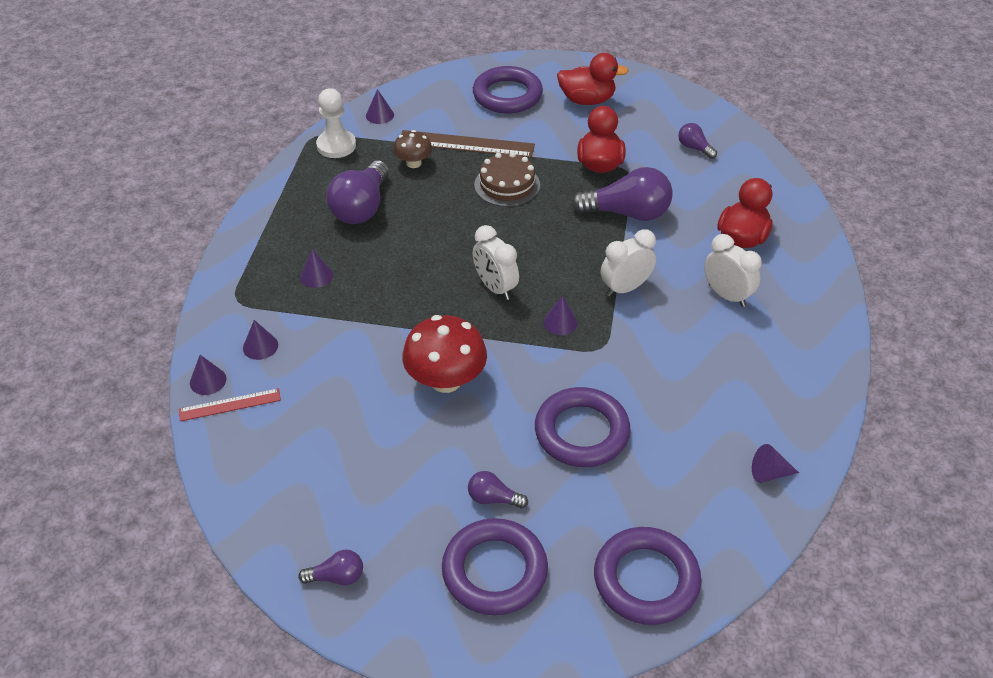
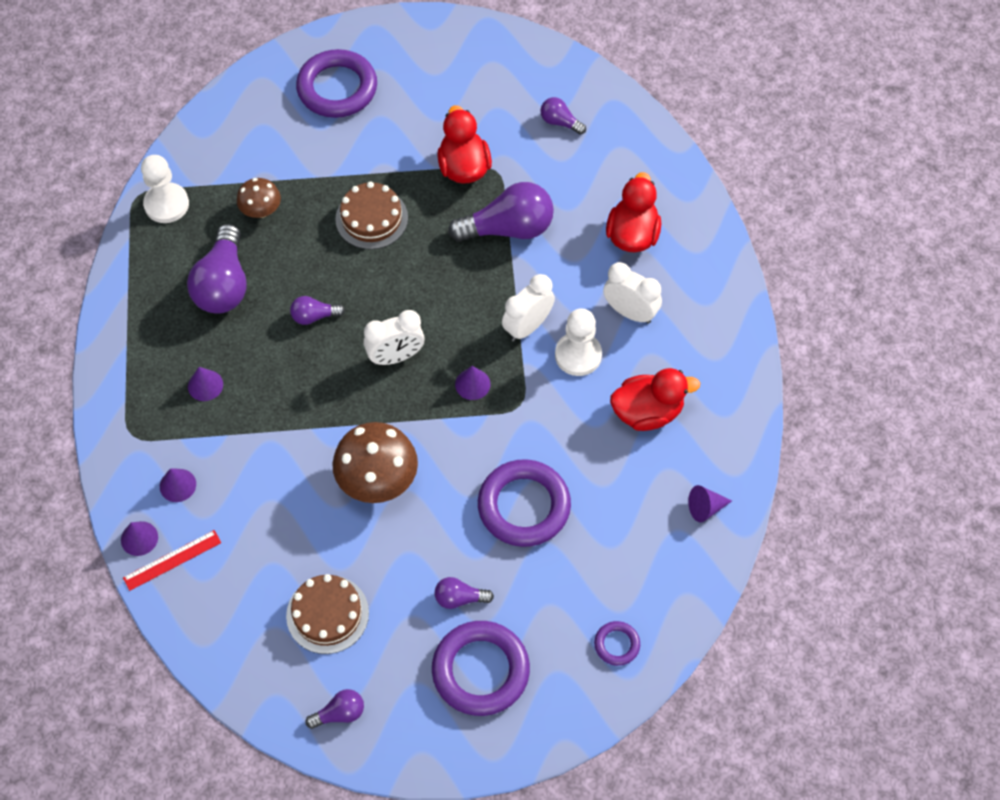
camera: 15 degrees left, 15 degrees up
(357, 483) = (327, 614): none -> brown cake
(380, 115) = (201, 149): purple cone -> none
(432, 244) = (314, 316): none -> purple light bulb
(446, 380) = (377, 479): red mushroom -> brown mushroom
(466, 144) = (311, 170): brown ruler -> none
(495, 287) = (396, 357): white clock -> white clock turned 60 degrees counterclockwise
(587, 100) = (428, 77): red duck -> red duck (647, 412)
(646, 580) = (616, 644): purple ring -> purple ring, size x0.47
(668, 319) = (578, 355): none -> white pawn

